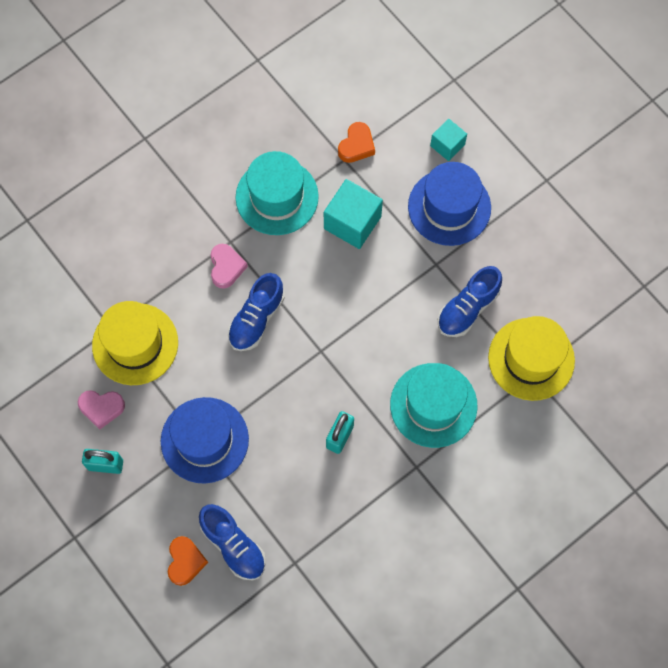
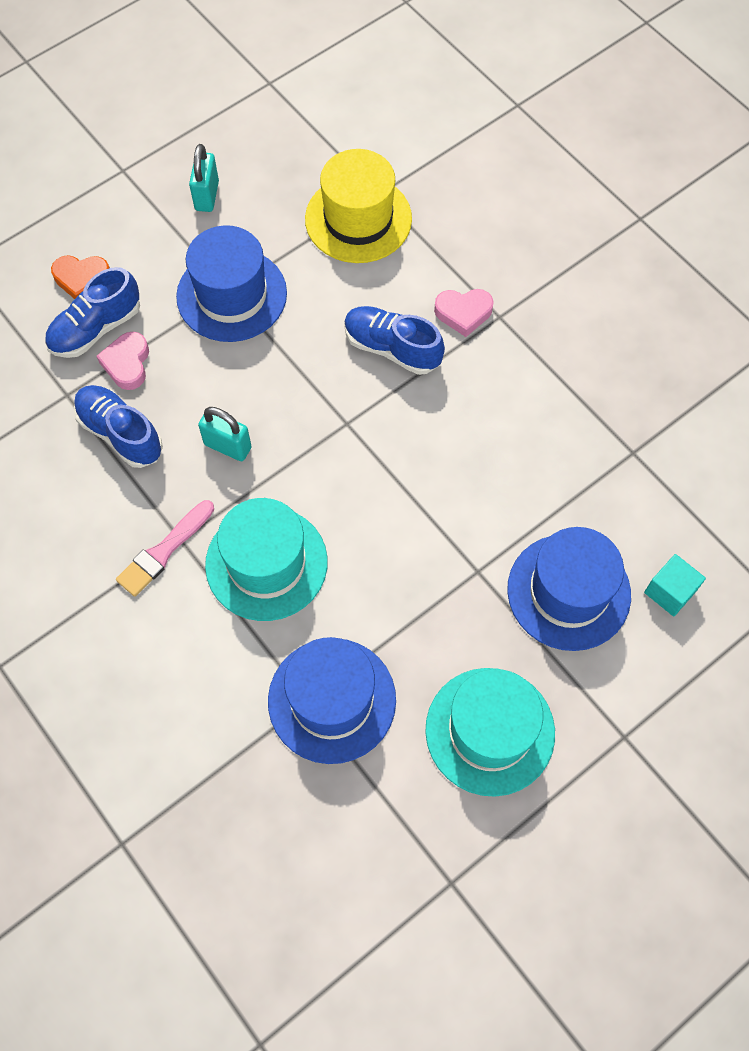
camera: 90 degrees right, 5 degrees down
(101, 408) = (277, 189): pink heart -> pink heart (127, 363)
(277, 197) = (568, 369): turquoise hat -> turquoise hat (490, 731)
(352, 222) = (536, 462): turquoise cube -> none
(356, 145) = (656, 468): orange heart -> none
(425, 478) = (164, 551): none -> pink brush
(467, 308) = (410, 613): blue shoe -> blue shoe (120, 433)
(531, 359) = (332, 700): yellow hat -> blue hat

